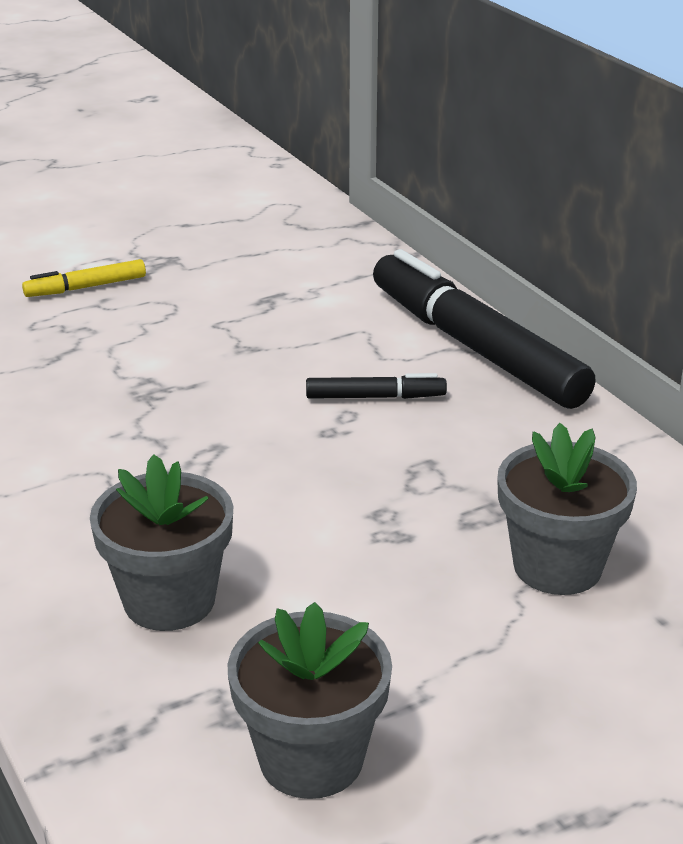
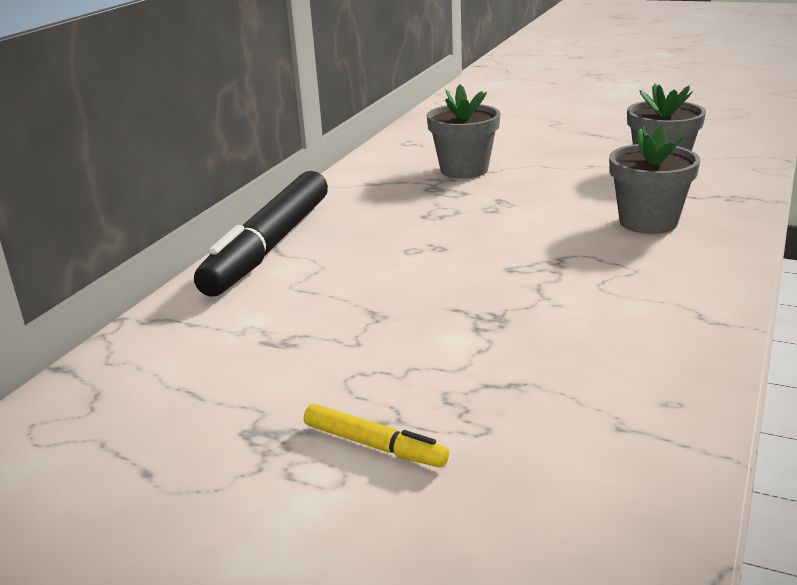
camera: 125 degrees left, 5 degrees down
(375, 397) = (379, 250): black marker -> none

